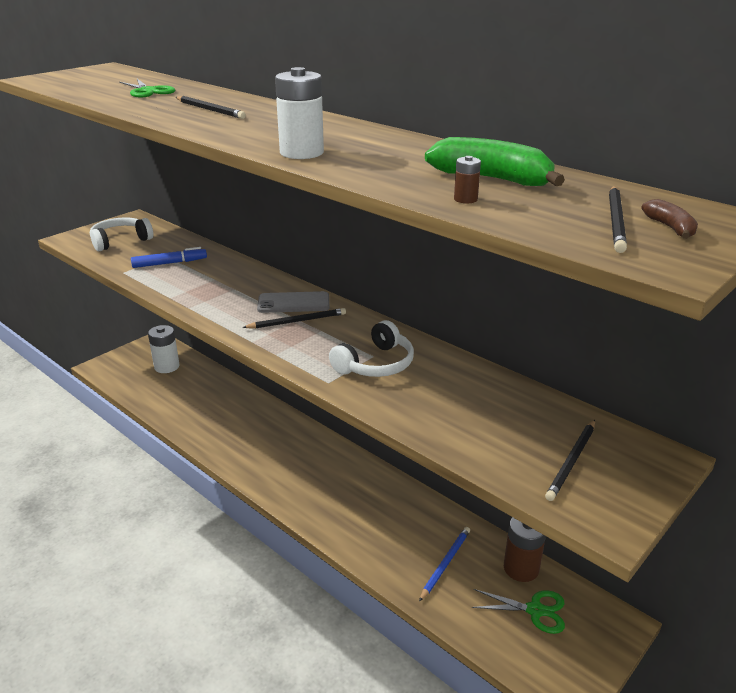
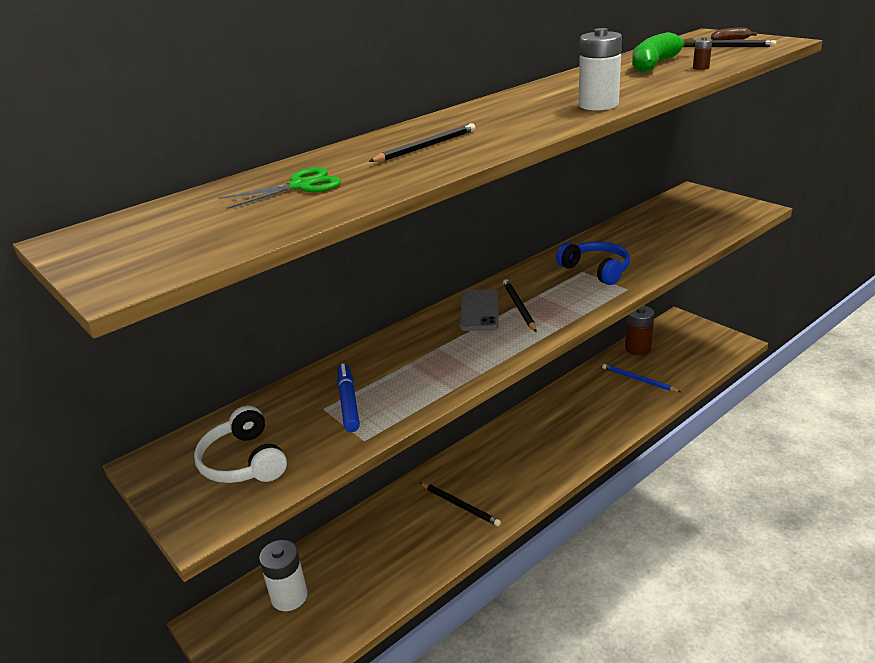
camera: 80 degrees left, 0 degrees up
(375, 364) = (596, 270): white headphones -> blue headphones
(535, 610) = (675, 347): green scissors -> none
(571, 461) = (704, 213): black pencil -> black pencil (460, 505)

